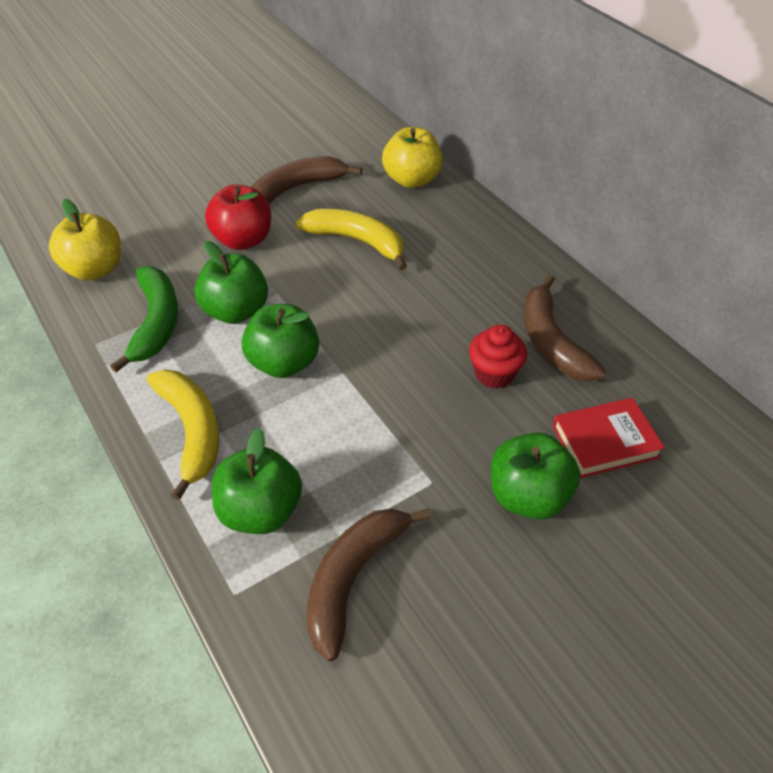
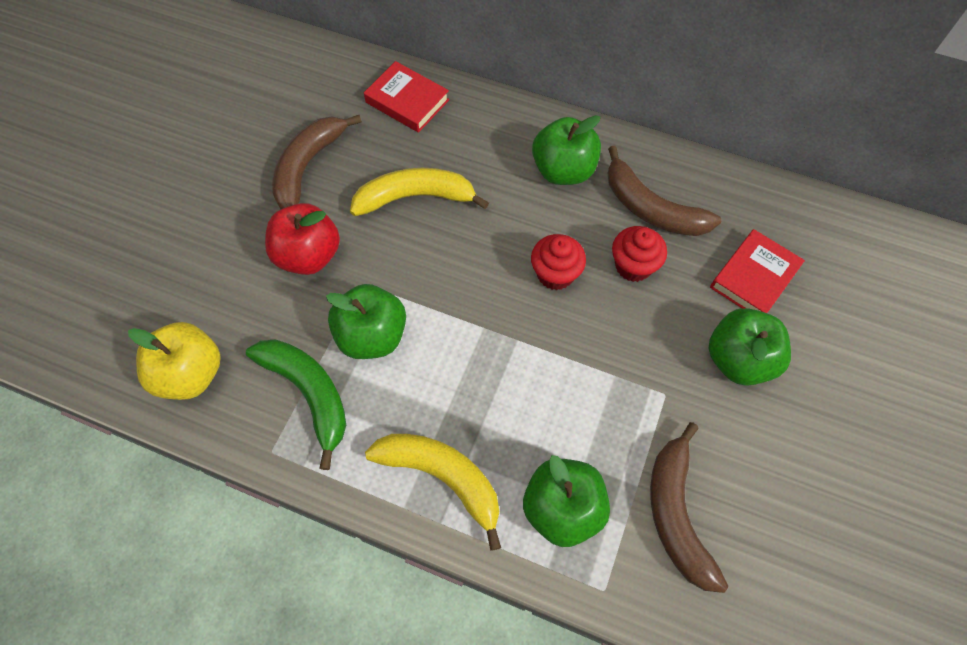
camera: 35 degrees left, 15 degrees up
(284, 363) = (461, 361): green apple -> green apple (563, 170)
(412, 180) = (407, 101): yellow apple -> red book
(419, 345) = (555, 274): none -> red cupcake

